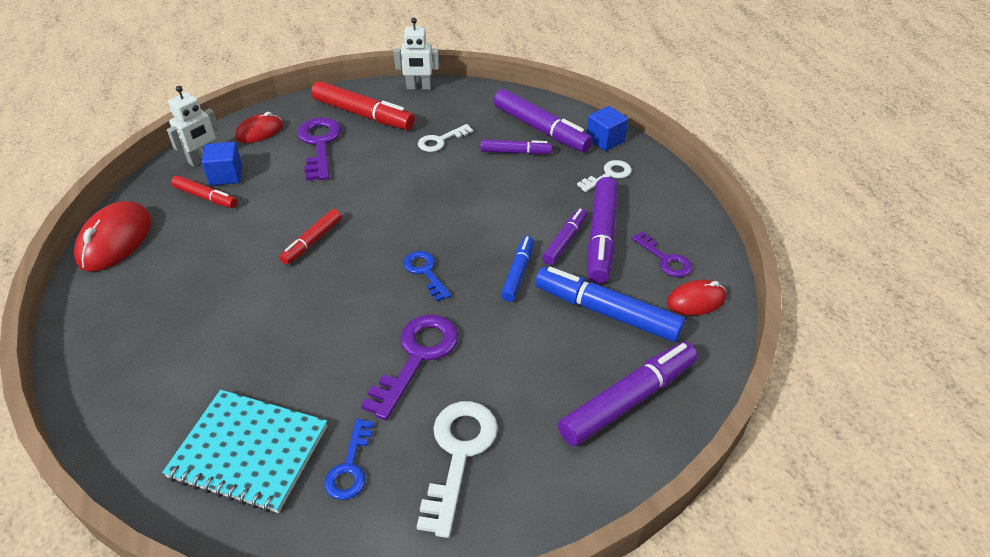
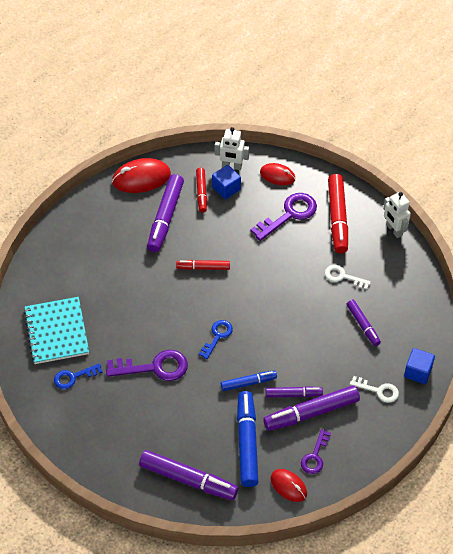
camera: 60 degrees right, 10 degrees up
(458, 454) = (107, 418): white key -> none
(541, 129) = (400, 327): purple marker -> purple marker (165, 217)

